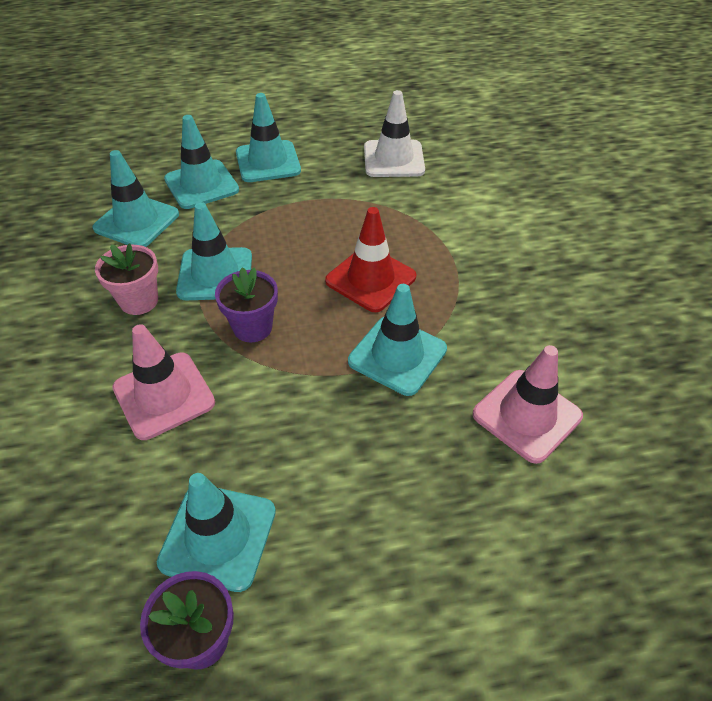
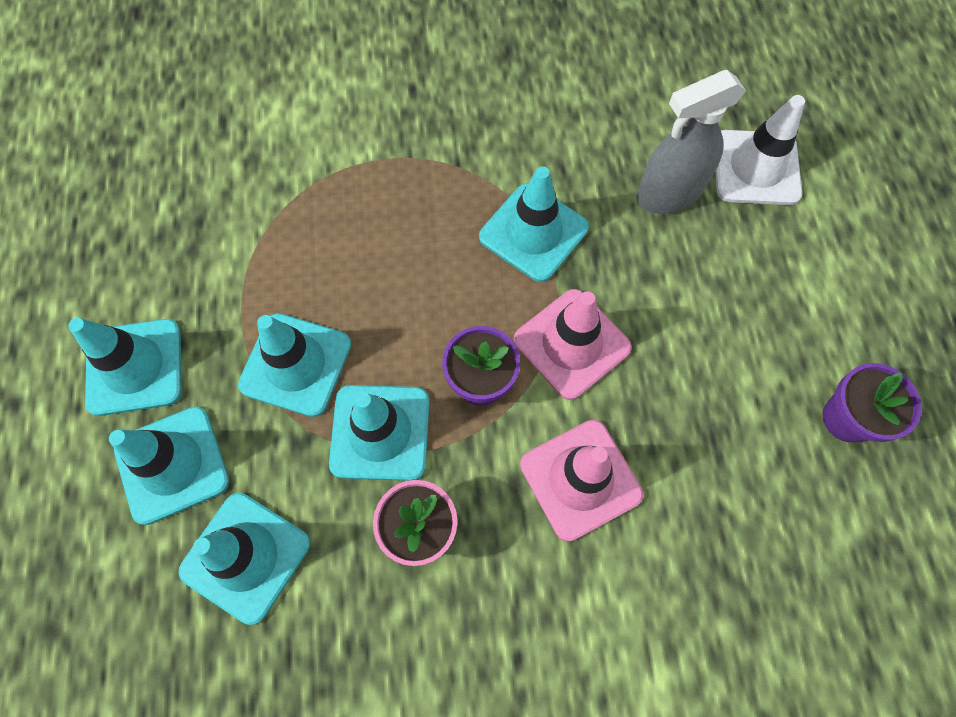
camera: 85 degrees left, 20 degrees up
(218, 536) = (751, 409): turquoise traffic cone -> turquoise traffic cone (296, 364)
(370, 279) = (412, 248): red traffic cone -> none
(393, 159) = (171, 198): white traffic cone -> white traffic cone (756, 168)
(461, 464) = (668, 194): none -> grey spray bottle
(527, 415) = (614, 132): pink traffic cone -> pink traffic cone (571, 344)

